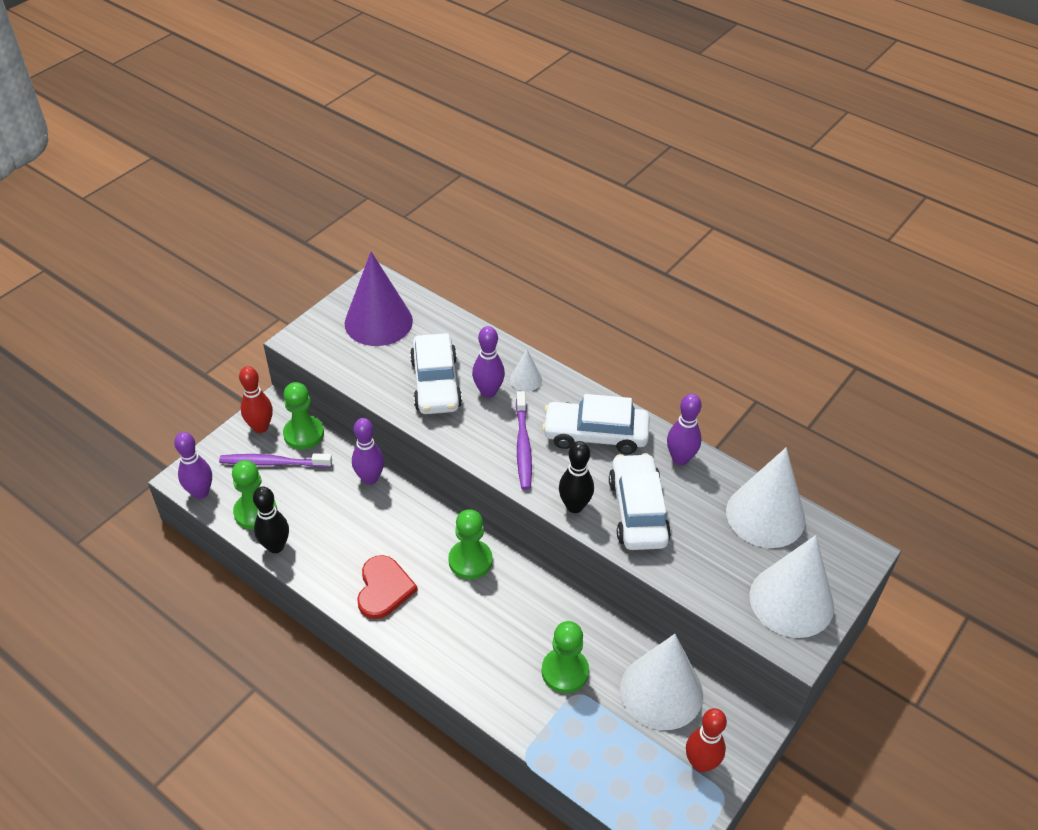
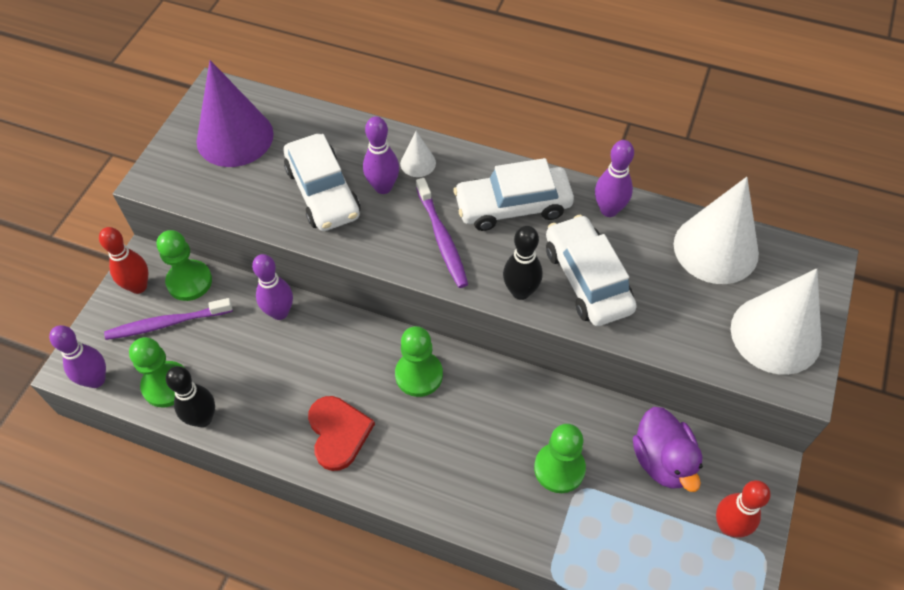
camera: 15 degrees left, 10 degrees up
(661, 691) = (663, 460): white cone -> purple duck

